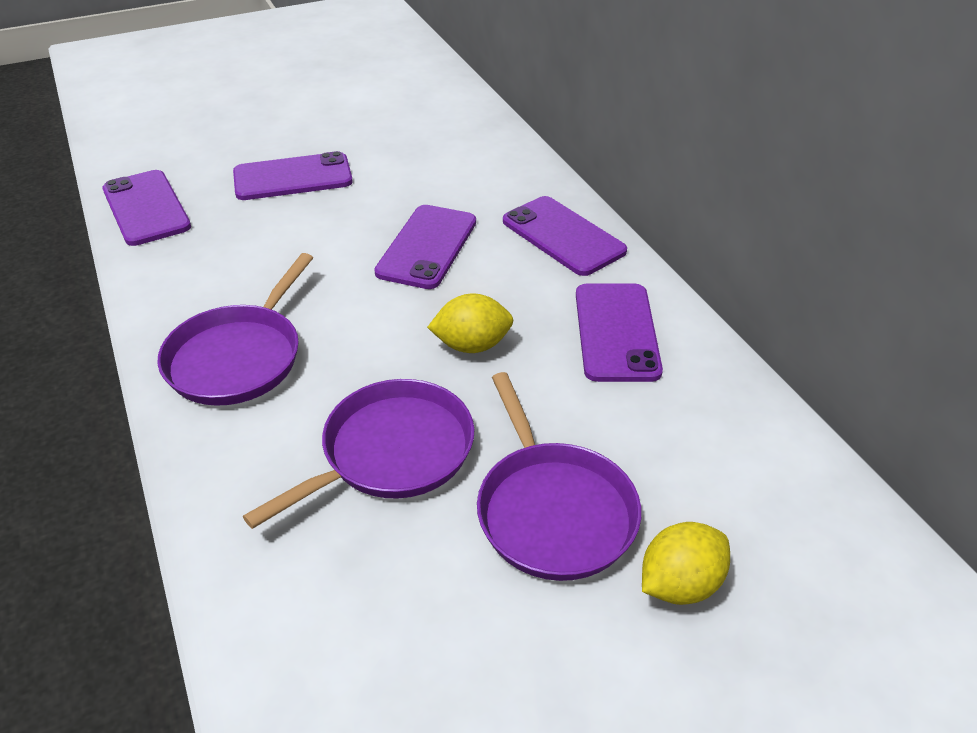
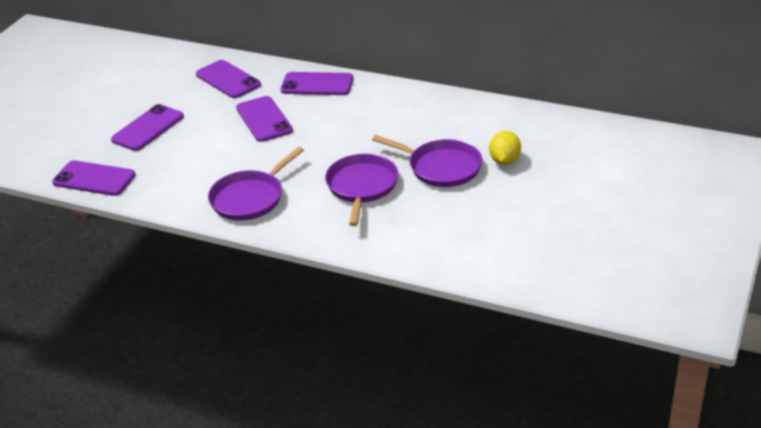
camera: 40 degrees left, 5 degrees down
(238, 358) = (250, 198): purple pan -> purple pan turned 60 degrees clockwise
(472, 345) = (339, 140): yellow lemon -> none
(616, 332) = (388, 106): purple phone -> purple phone (228, 80)

